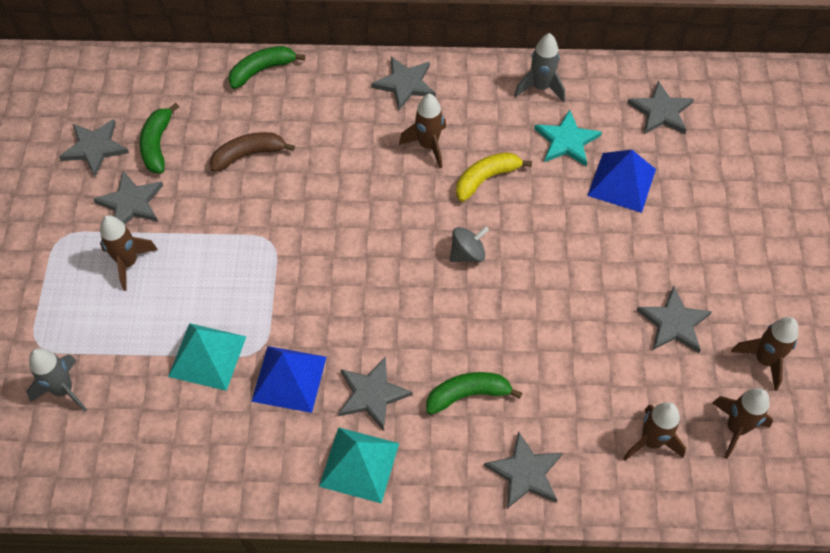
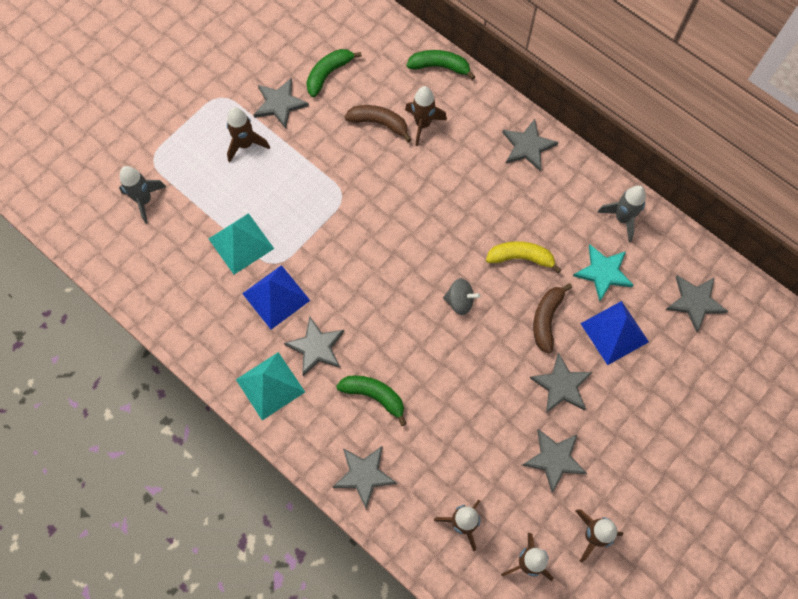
camera: 40 degrees right, 10 degrees up
(95, 148) = (288, 48): grey star -> grey star (561, 385)
(428, 146) = (503, 204): brown rocket -> brown rocket (423, 124)
(556, 213) = (546, 319): none -> brown banana

